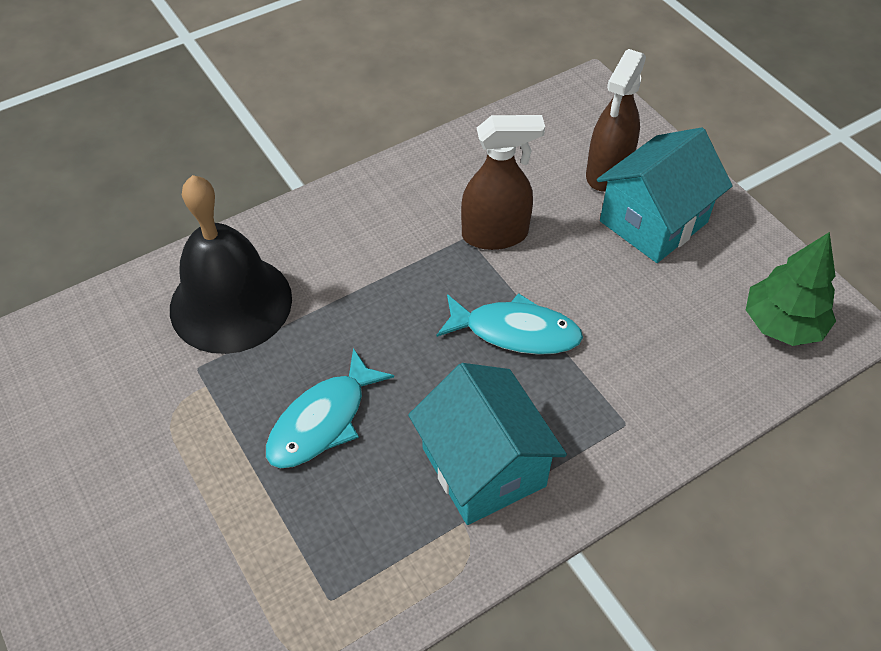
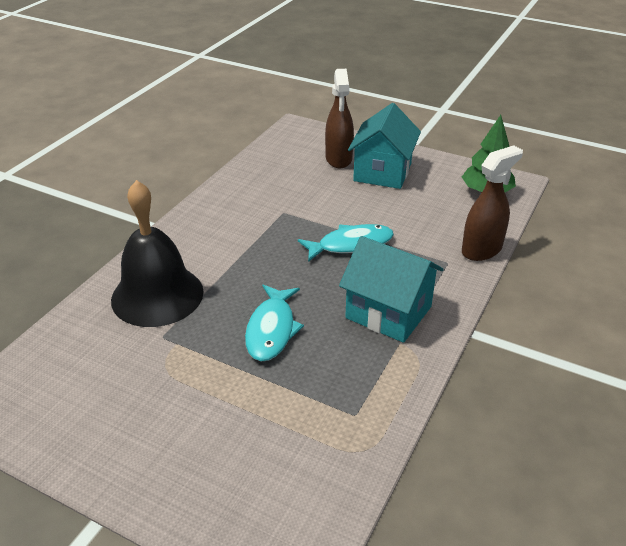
camera: 30 degrees left, 15 degrees down
(495, 235) = (299, 206): brown spray bottle -> brown spray bottle (482, 250)

